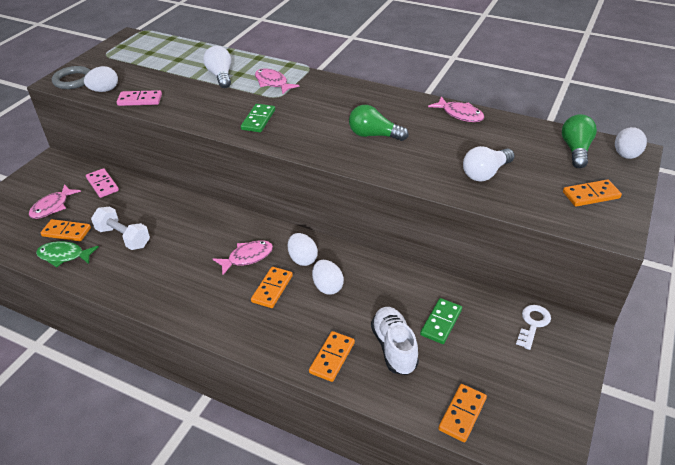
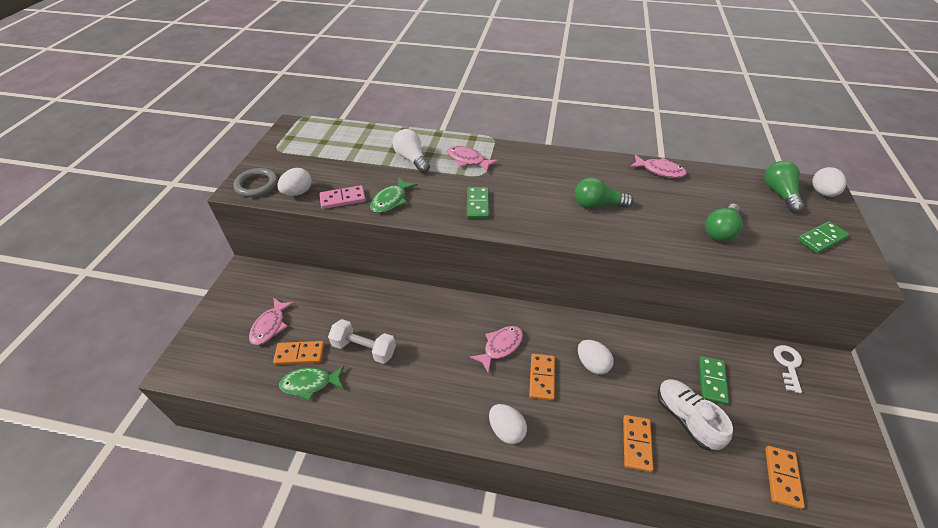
camera: 15 degrees left, 5 degrees up
(102, 184) = (313, 290): pink domino -> none
(181, 107) = (391, 200): none -> green fish
(302, 259) = (554, 338): white egg -> white egg (506, 430)
(485, 173) = (720, 231): white light bulb -> green light bulb
(591, 195) = (821, 239): orange domino -> green domino

